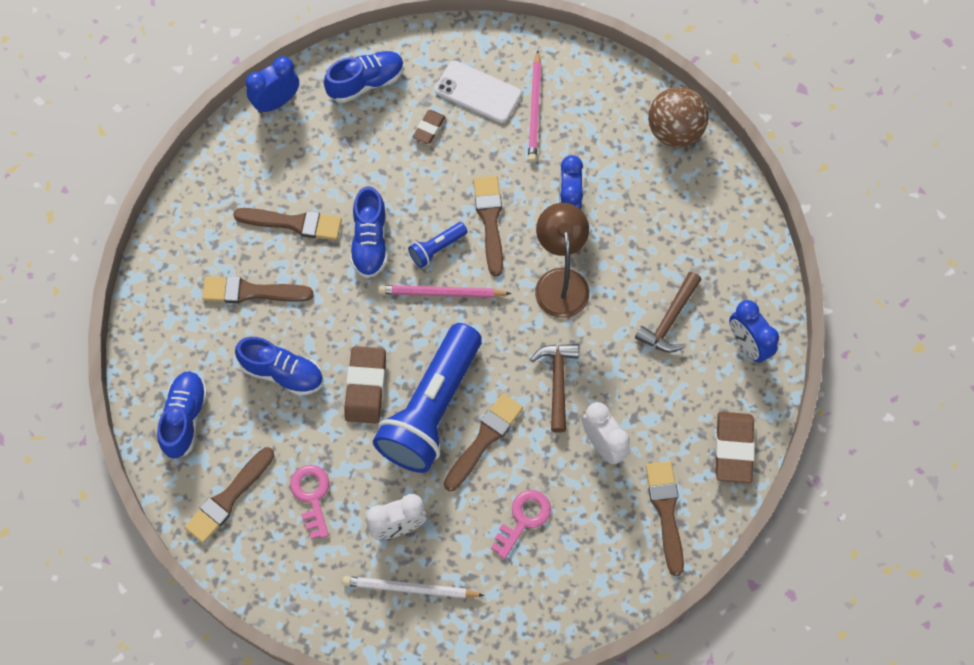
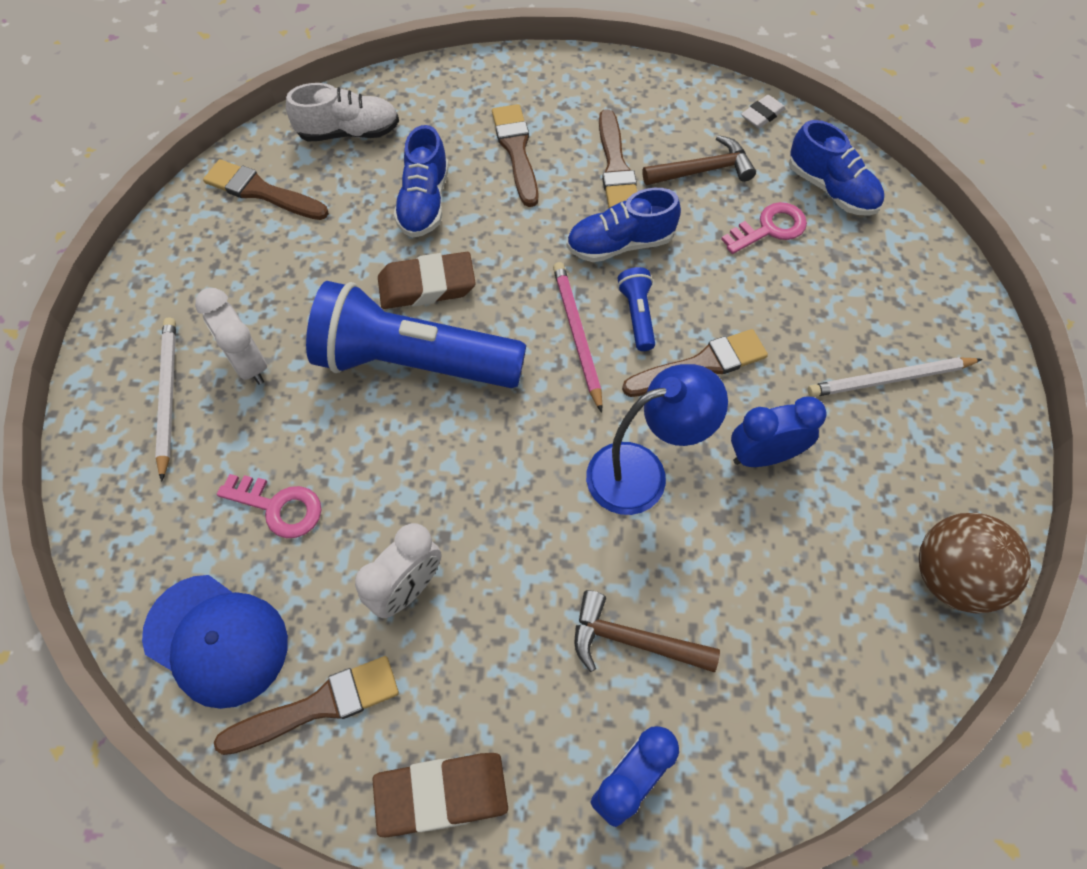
camera: 75 degrees right, 5 degrees down
(185, 418) = (349, 132): blue shoe -> white shoe
(276, 102) = (762, 115): blue clock -> white eraser
(312, 496) = (276, 267): pink key -> pink key (770, 228)
(429, 128) = (801, 267): brown eraser -> none
(437, 248) = (637, 315): blue flashlight -> blue flashlight turned 45 degrees clockwise
(478, 92) = (880, 307): white phone -> none
(484, 439) = (384, 432): brown brush -> none
(535, 109) = (889, 379): pink pencil -> white pencil
(557, 382) = (489, 504): brown hammer -> brown hammer (703, 170)
(560, 281) = (642, 472): brown lamp -> blue lamp
(608, 570) = (216, 640): none -> blue cap

